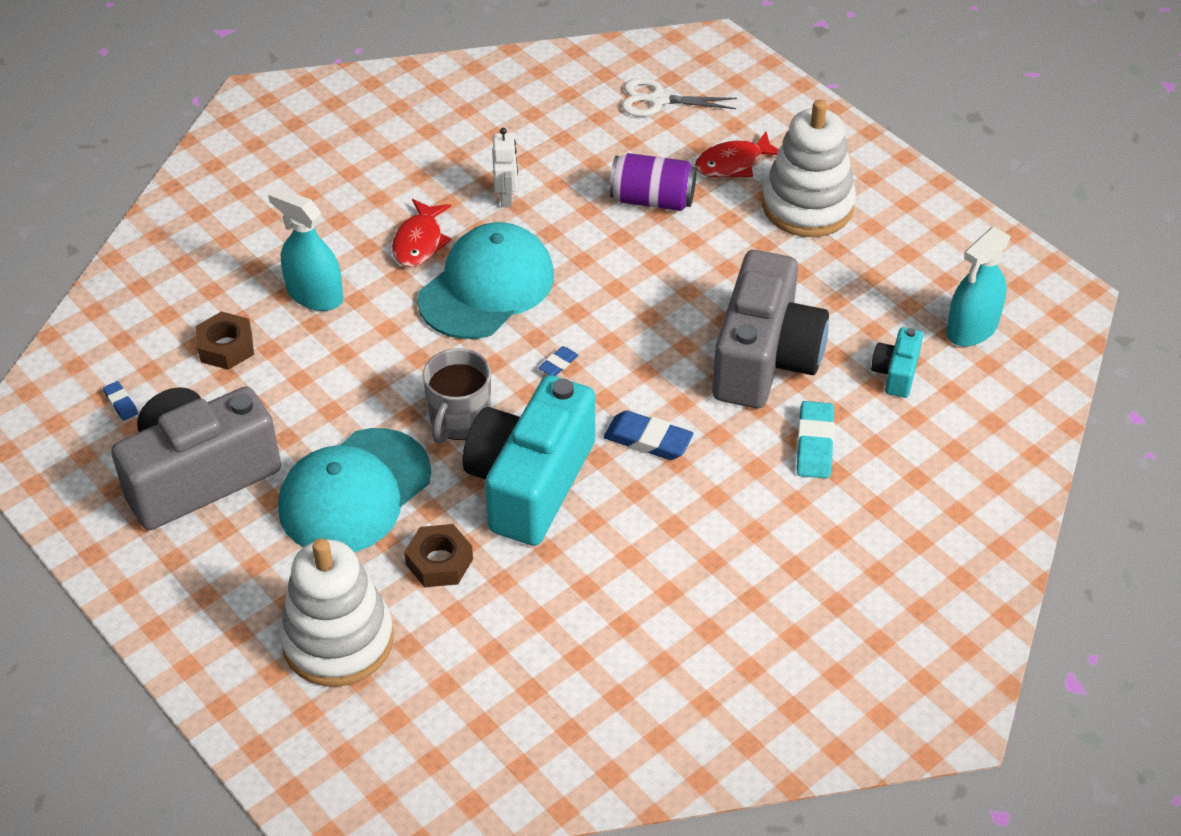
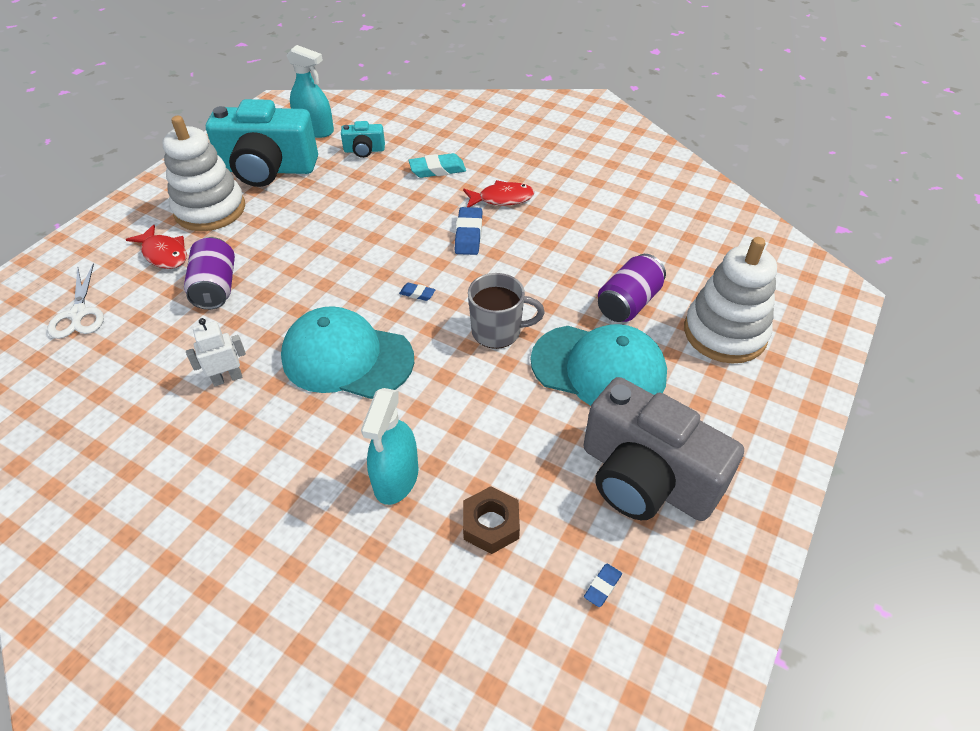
camera: 110 degrees left, 0 degrees up
(419, 242) = (302, 422): red fish -> red fish (502, 199)
(439, 562) = (628, 303): brown nut -> purple can
(530, 483) = (535, 278): turquoise camera -> turquoise camera (268, 169)
(765, 358) = (372, 201): grey camera -> none

